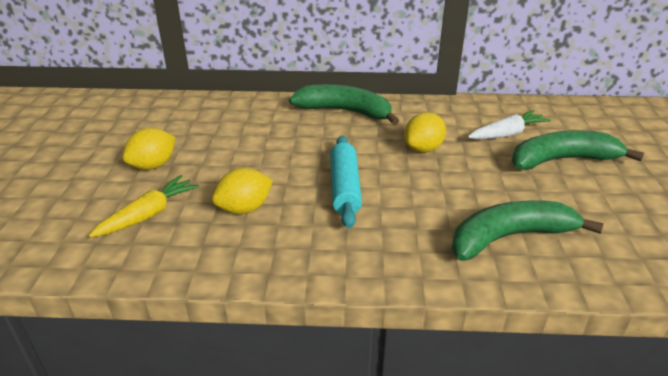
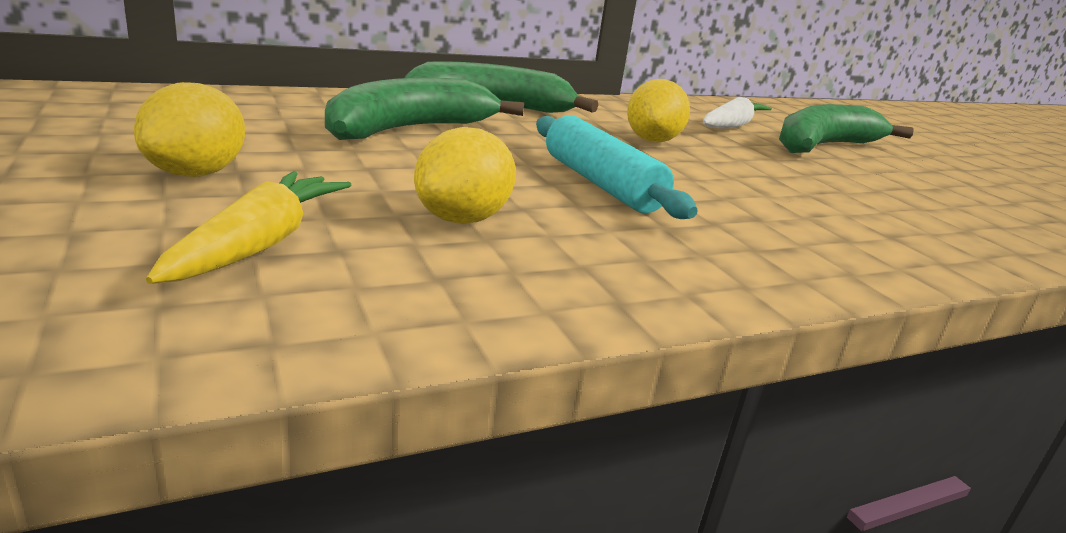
camera: 30 degrees left, 10 degrees down
(509, 237) = (884, 218): green banana -> green banana (409, 129)

